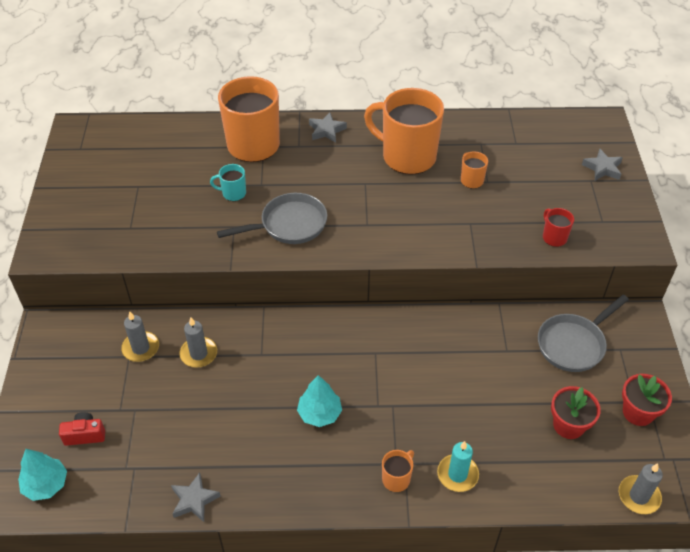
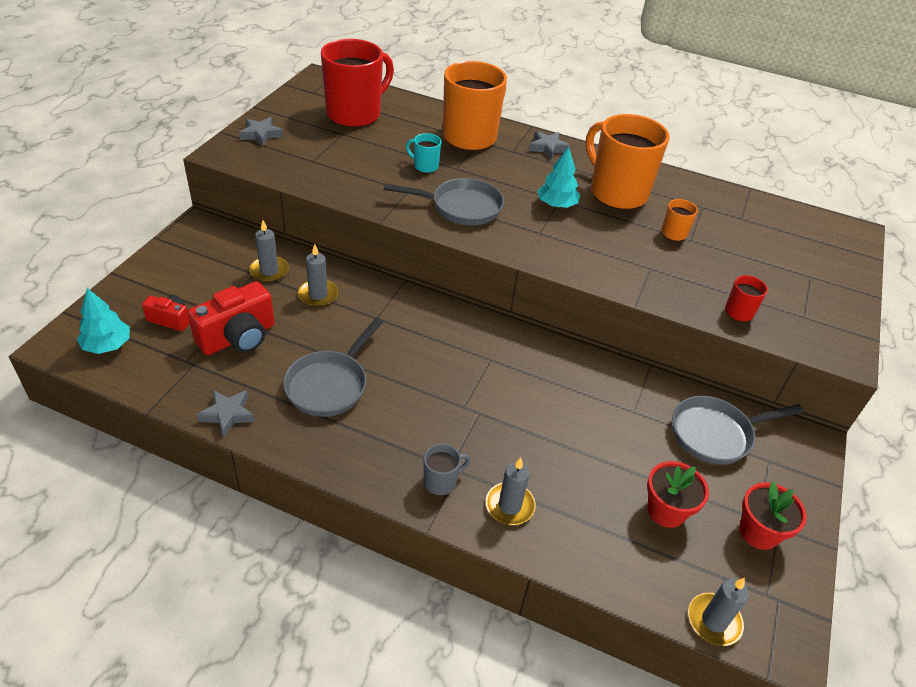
camera: 20 degrees right, 5 degrees down
(135, 159) = (355, 114): none -> red mug
(156, 425) = (238, 337): none -> red camera
(261, 434) = (330, 385): none -> grey pan
(319, 413) = (399, 389): turquoise tree -> turquoise tree (556, 205)
(396, 479) = (441, 481): orange mug -> grey mug
(457, 474) = (509, 505): turquoise candle -> grey candle
(602, 168) = (831, 270): grey star -> grey star (261, 134)

